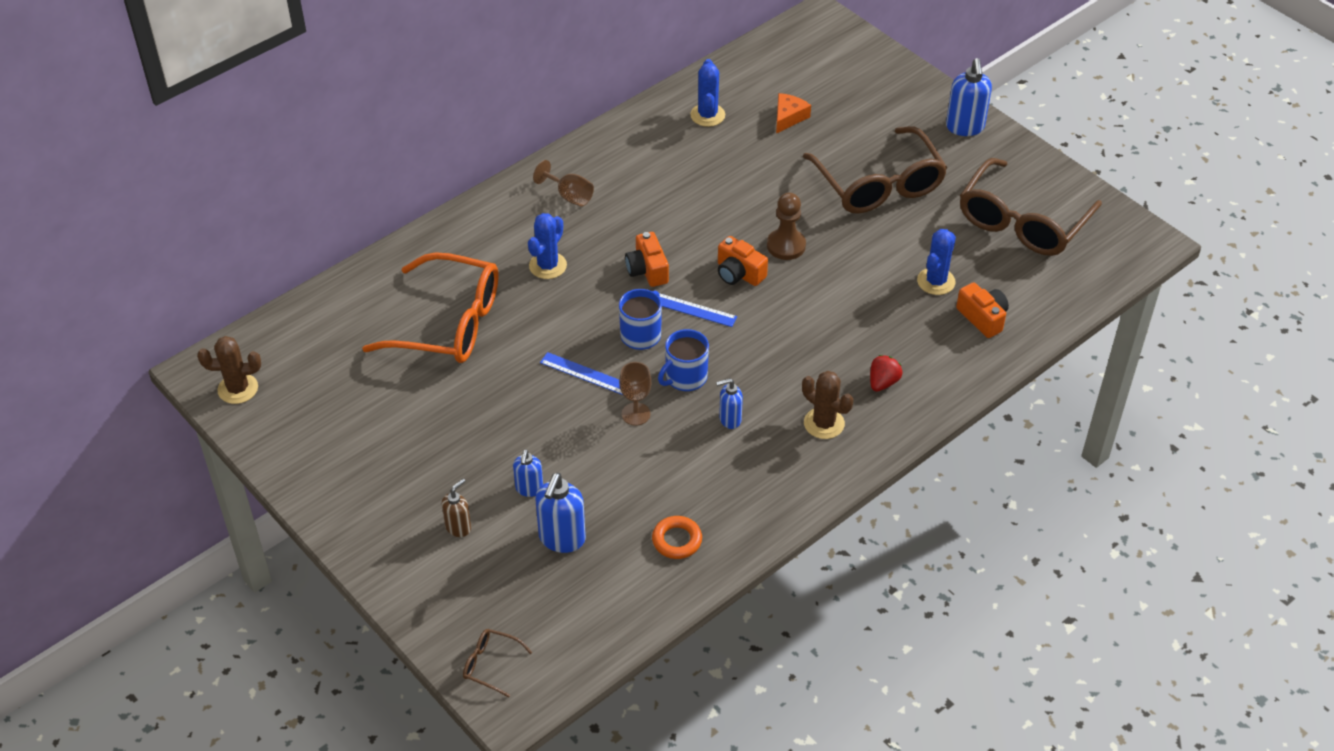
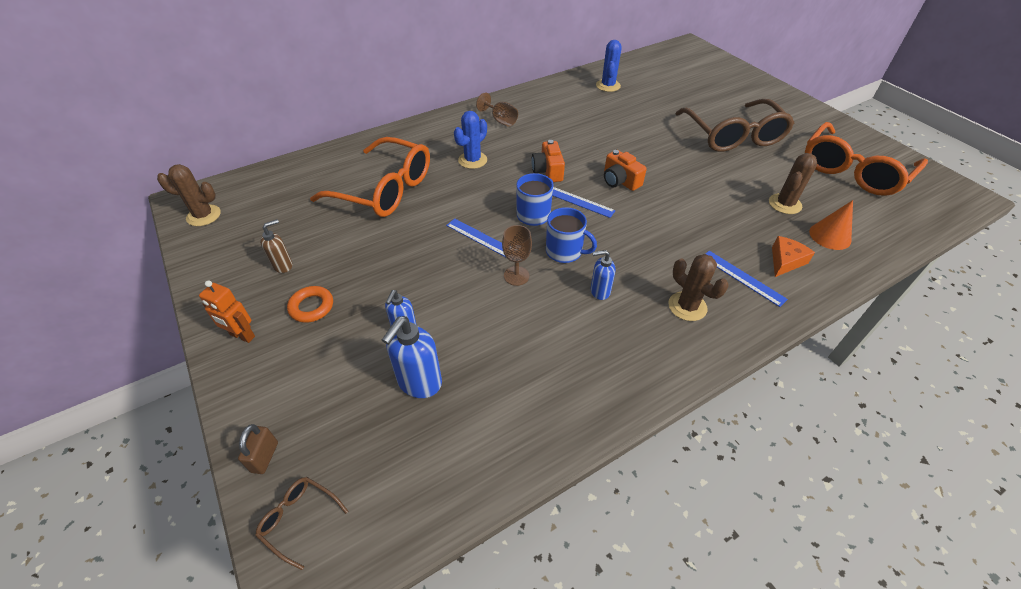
camera: 10 degrees right, 0 degrees up
(359, 520) = (242, 336): none -> orange robot
(437, 623) = (265, 457): none -> brown padlock
(458, 527) = (327, 356): brown soap dispenser -> brown soap dispenser (283, 265)
(677, 540) = (532, 402): orange ring -> orange ring (311, 307)
(685, 377) = (565, 251): blue mug -> blue mug turned 120 degrees counterclockwise
(786, 246) = (659, 166): brown pawn -> none
(788, 117) = (665, 92): orange cheese -> orange cheese (785, 261)
(883, 382) = (742, 277): red strawberry -> blue ruler
(936, 281) = (785, 204): blue cactus -> brown cactus
(965, 127) = (797, 109): blue soap dispenser -> none
(982, 318) = (830, 236): orange camera -> orange cone
(1023, 221) = (853, 170): brown glasses -> orange glasses

